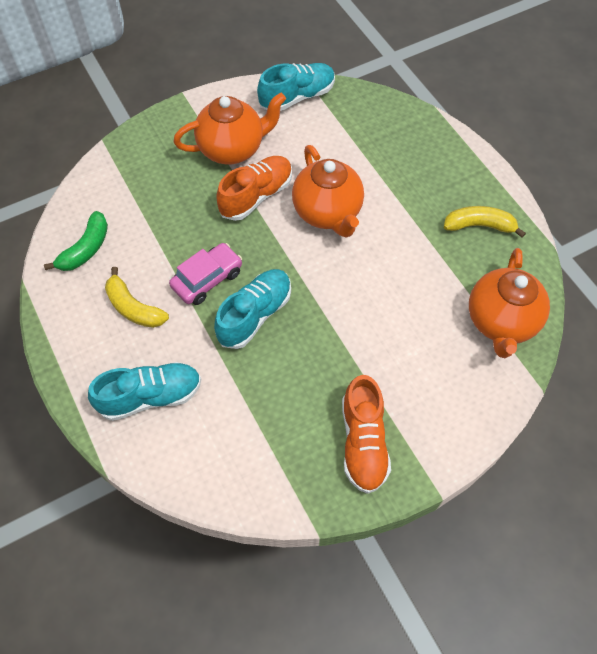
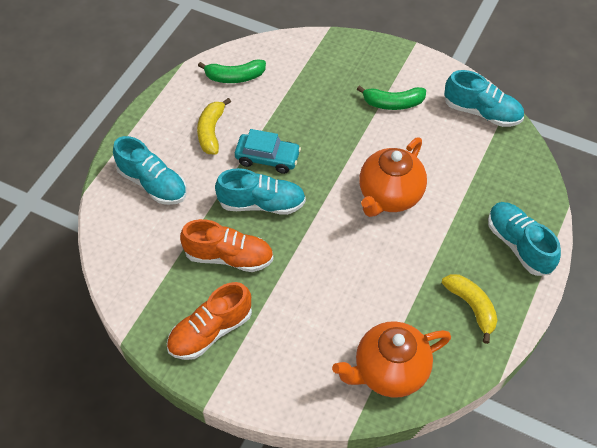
camera: 55 degrees right, 5 degrees down
(207, 279) = (267, 158): pink car -> turquoise car
(232, 149) = (393, 103): orange teapot -> green banana
(256, 196) = (364, 143): orange shoe -> orange shoe (229, 257)
(444, 158) = (518, 245): none -> turquoise shoe

